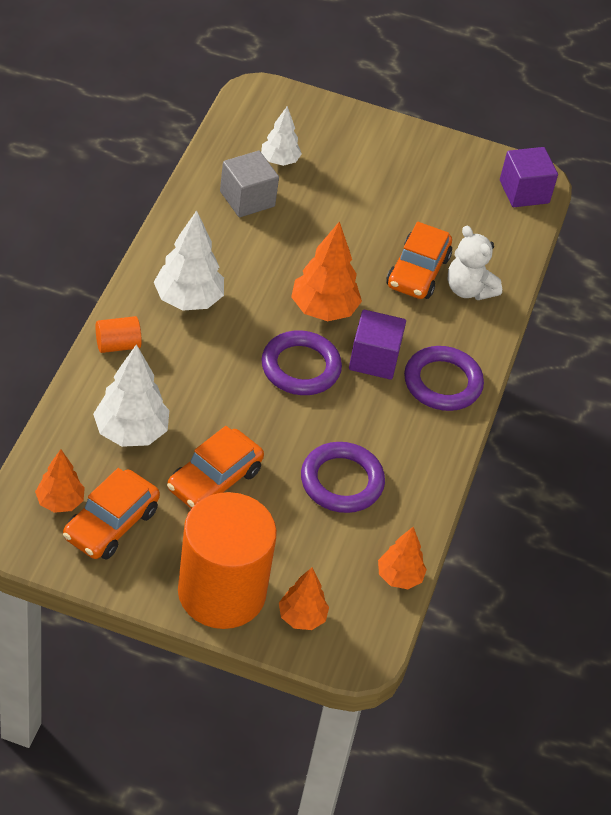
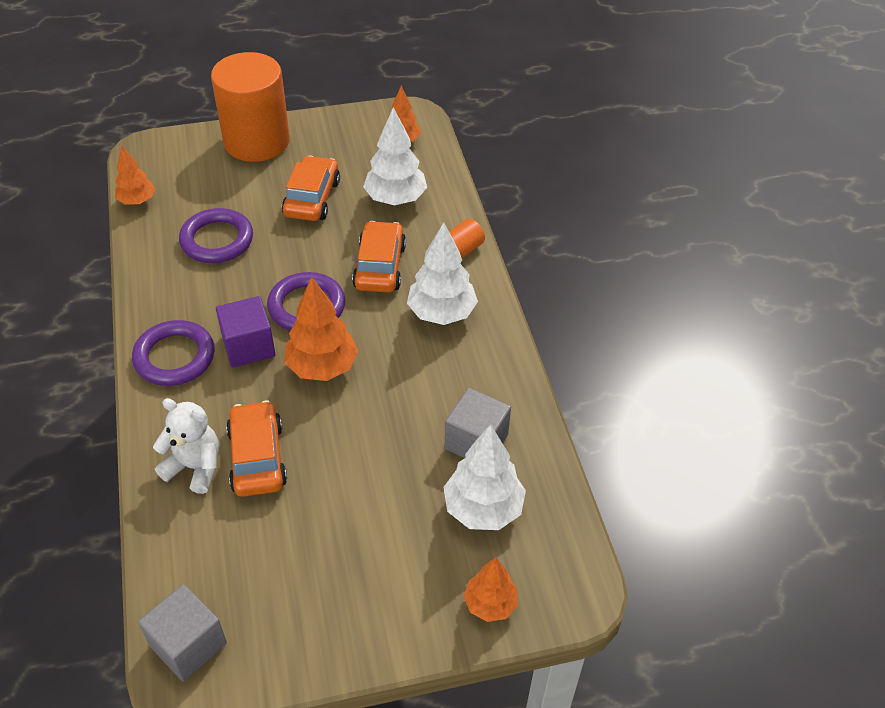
camera: 155 degrees right, 0 degrees up
(111, 524) = (359, 144): orange car -> orange car (380, 266)
(279, 161) = (483, 509): white tree -> white tree, size x1.60
(302, 617) = (193, 151): orange tree -> orange tree (490, 604)
(524, 192) = (188, 644): purple cube -> grey cube

